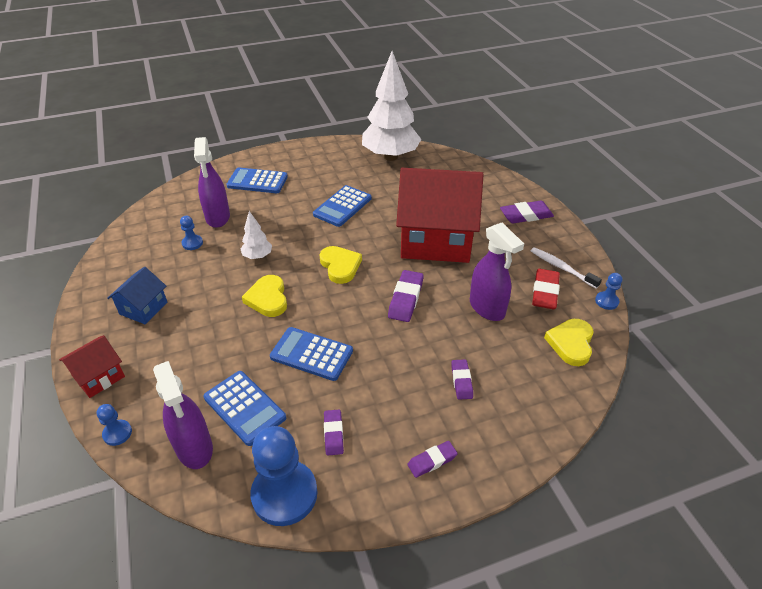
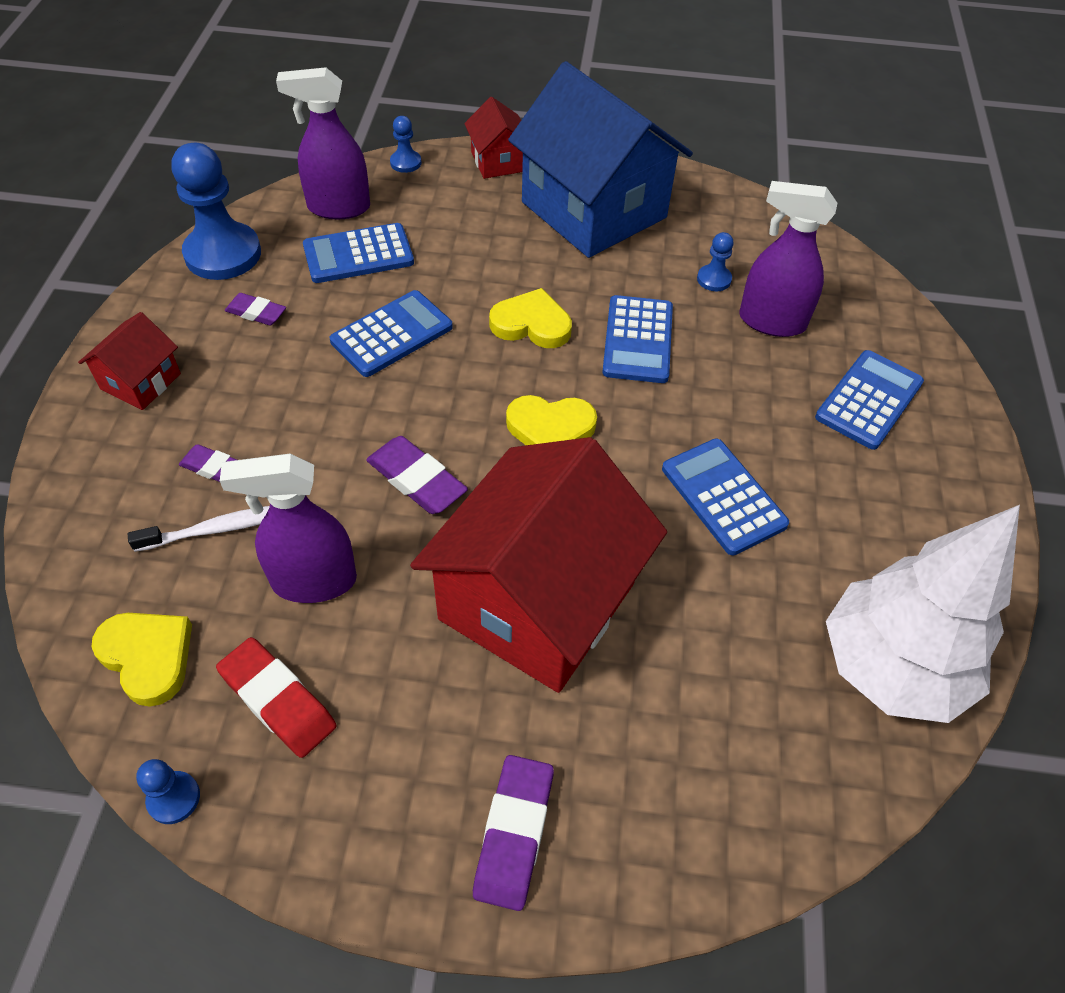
camera: 115 degrees right, 10 degrees up
(143, 308) = (593, 210): blue house -> blue house, size x2.22
(257, 256) = (638, 340): white tree -> blue calculator
(432, 461) = (141, 381): purple eraser -> red house
(562, 268) = (311, 782): white toothbrush -> white toothbrush (217, 529)

